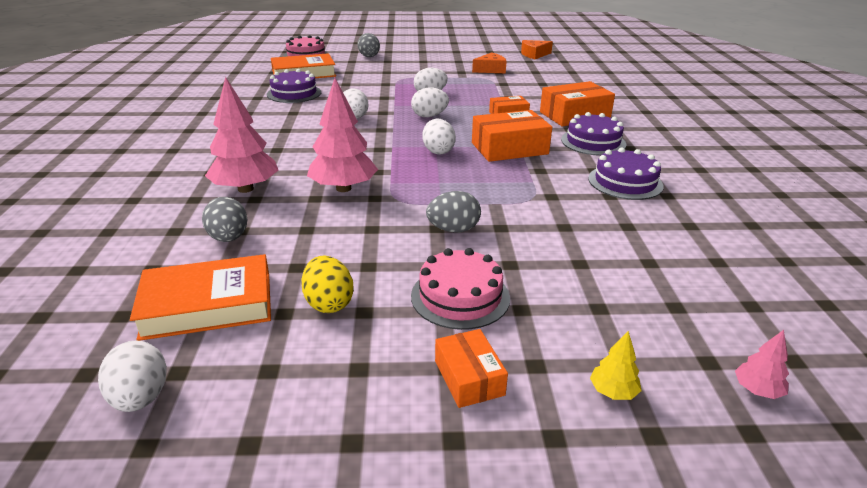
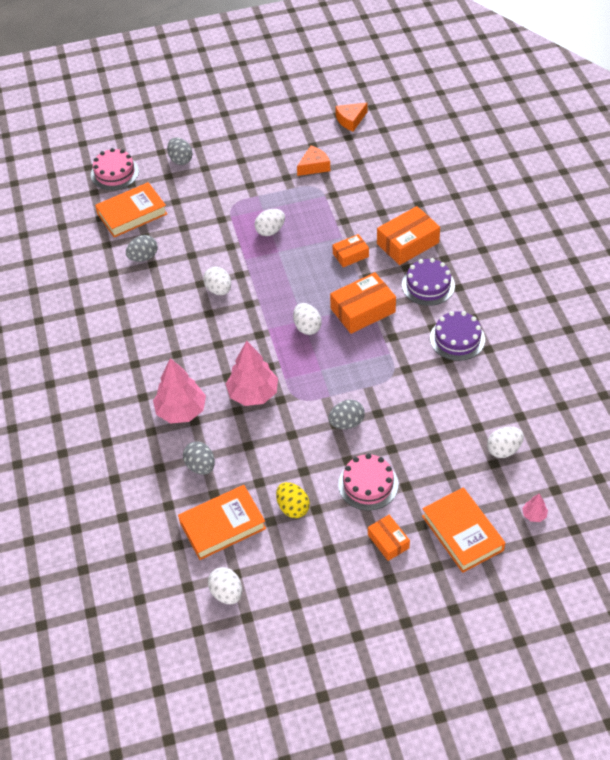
camera: 10 degrees left, 20 degrees up
(294, 93) = (143, 257): purple cake -> grey egg
(429, 116) = (282, 272): white egg -> white egg (503, 450)
(613, 392) = (462, 533): yellow tree -> orange book

